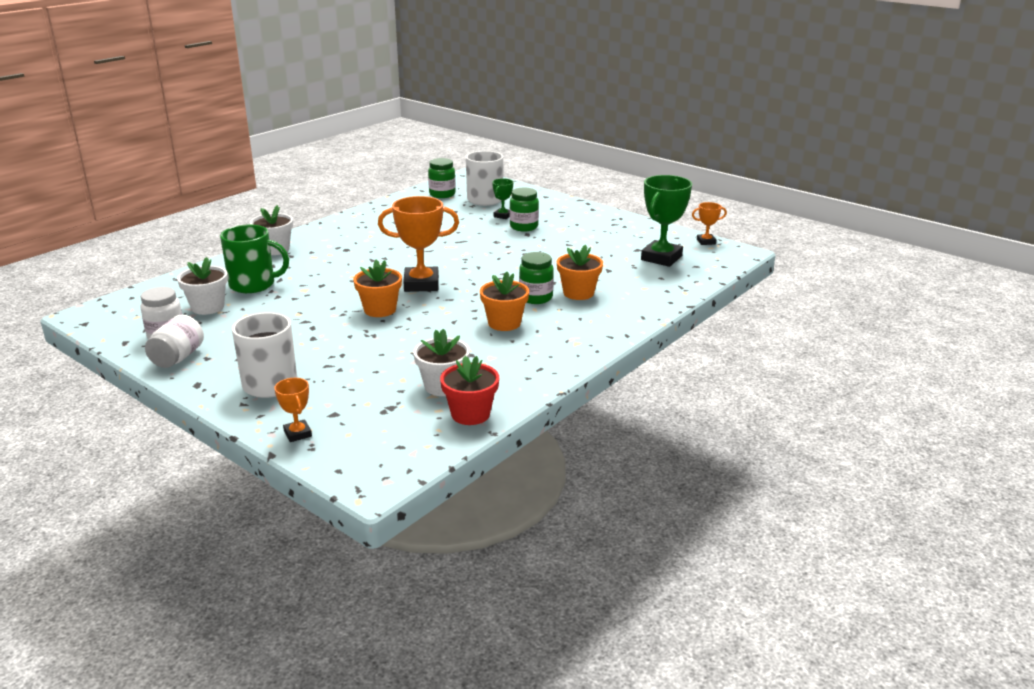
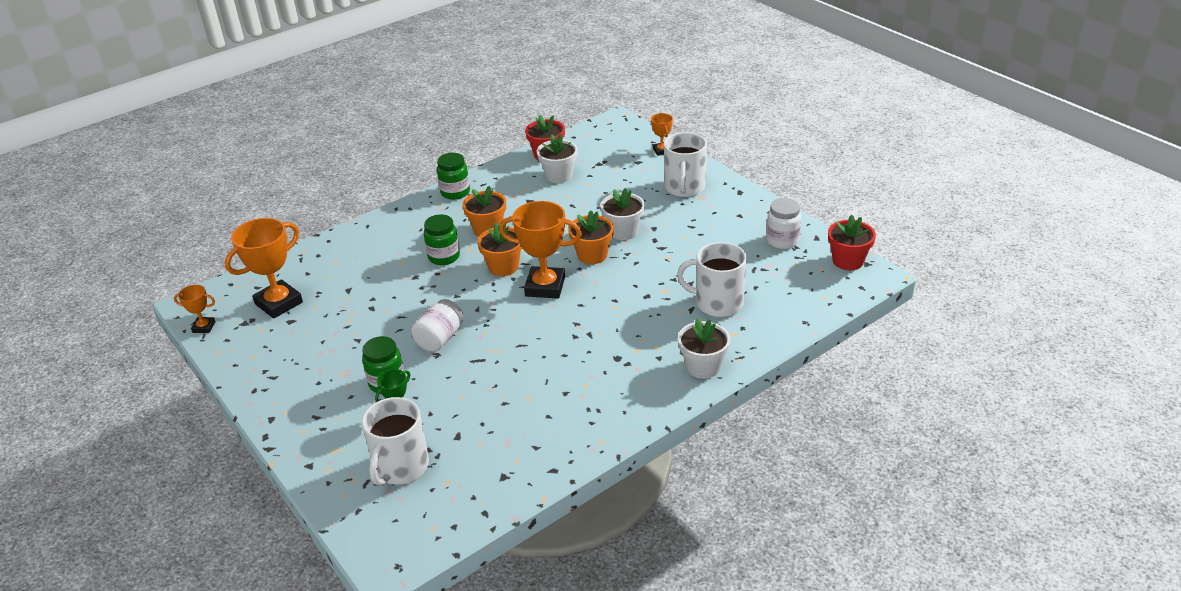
camera: 165 degrees left, 10 degrees up
(103, 324) = (848, 261): none -> red flower pot
(178, 358) = (763, 217): white jar -> white jar (440, 338)
(208, 307) = (756, 274): white flower pot -> white flower pot (623, 231)
(253, 284) = (717, 303): green mug -> white mug
(442, 194) = (458, 492): green jar -> green jar (455, 192)
(578, 293) = (401, 259): orange flower pot -> orange flower pot (503, 267)
(661, 258) = (279, 303): green trophy -> orange trophy

